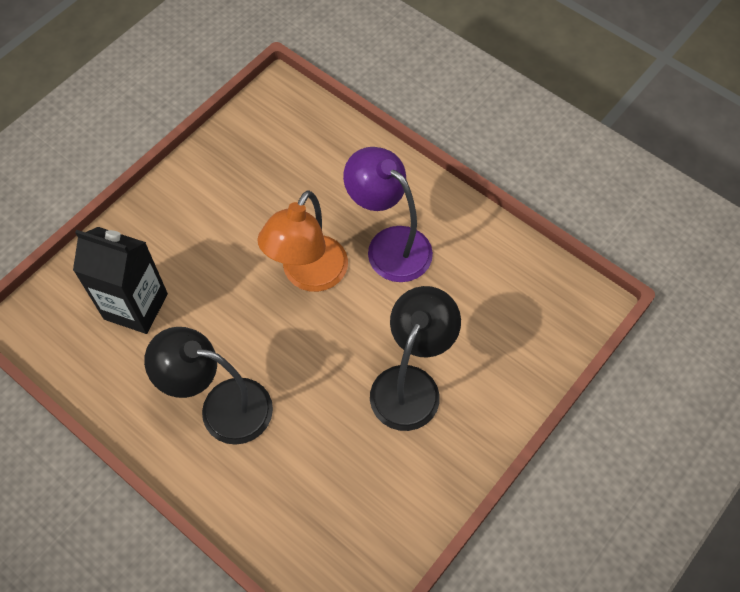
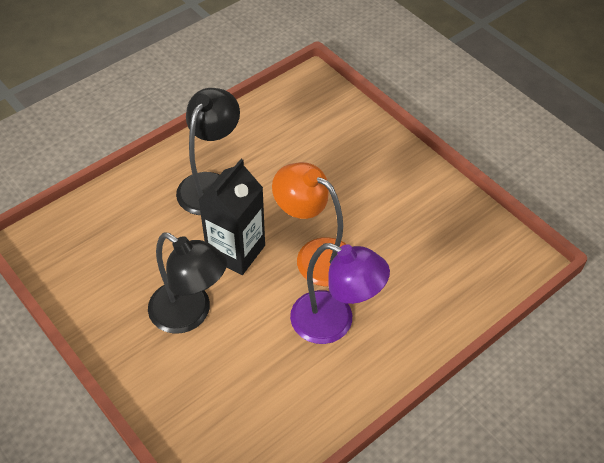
camera: 100 degrees right, 10 degrees down
(136, 306) = (311, 141): black carton -> black carton (236, 251)
(389, 245) = (334, 323): purple lamp -> purple lamp turned 60 degrees clockwise

